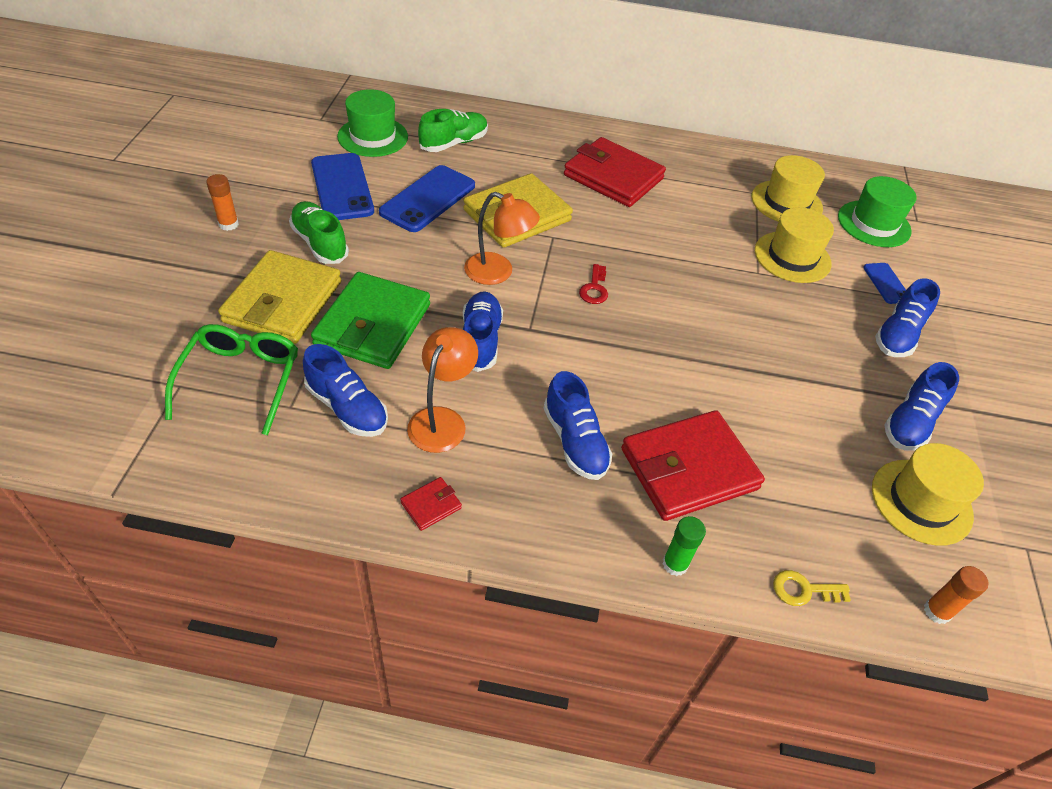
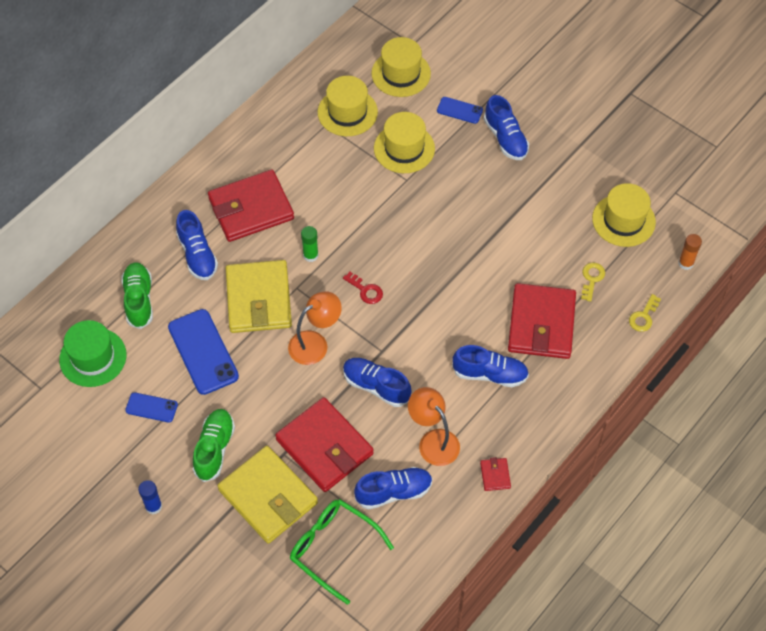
camera: 55 degrees left, 10 degrees up
(228, 224) = (153, 506): orange glue stick -> blue glue stick
(320, 243) = (214, 449): green shoe -> green shoe turned 105 degrees clockwise
(342, 187) = (151, 407): blue phone -> blue phone, size x0.53
(373, 325) = (324, 447): green wallet -> red wallet
(675, 564) = (597, 369): green glue stick -> green glue stick (310, 255)
(802, 500) = (591, 279): none -> yellow key
(874, 224) = (401, 73): green hat -> yellow hat
(910, 422) = (572, 184): blue shoe -> blue shoe (197, 255)

